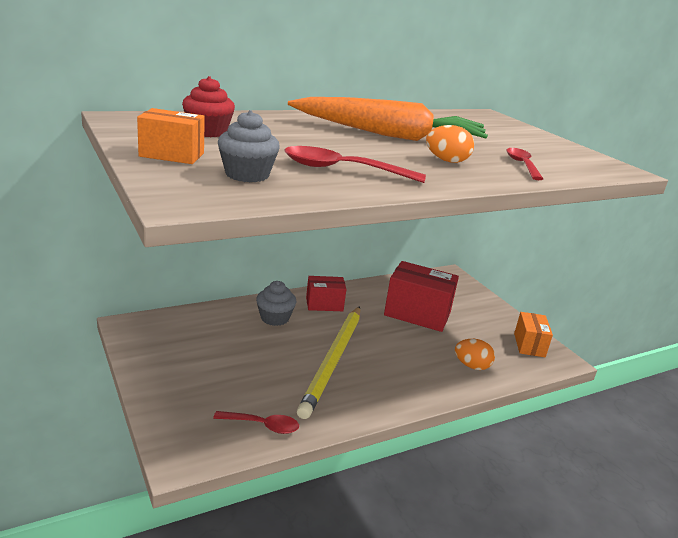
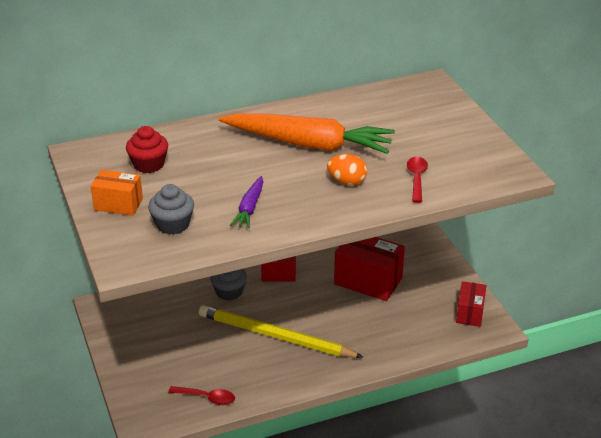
camera: 10 degrees right, 10 degrees up
(333, 361) = (275, 336): yellow pencil -> yellow pencil turned 90 degrees clockwise
(342, 170) = (249, 208): red spoon -> purple carrot
(471, 366) = (403, 338): orange egg -> none
(529, 345) = (470, 313): orange box -> red box

